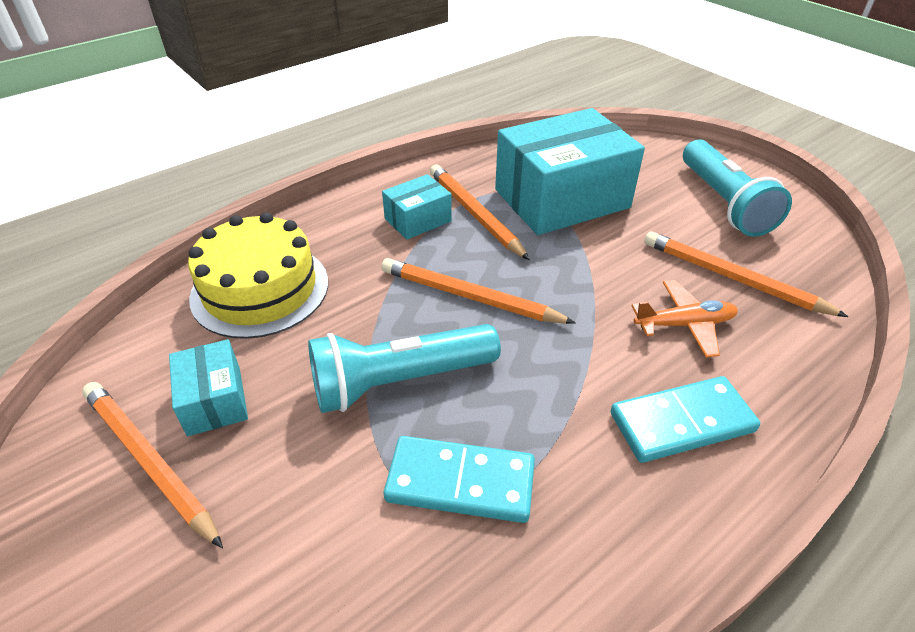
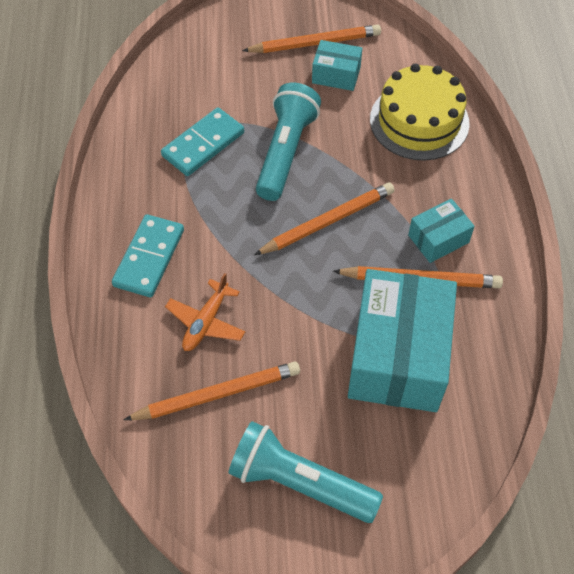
camera: 125 degrees right, 15 degrees up
(418, 220) = (438, 239): turquoise box -> turquoise box turned 60 degrees clockwise

